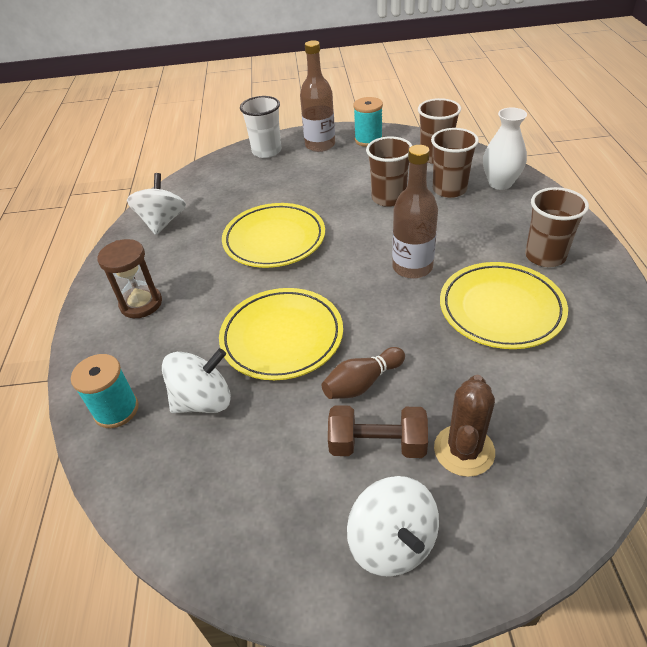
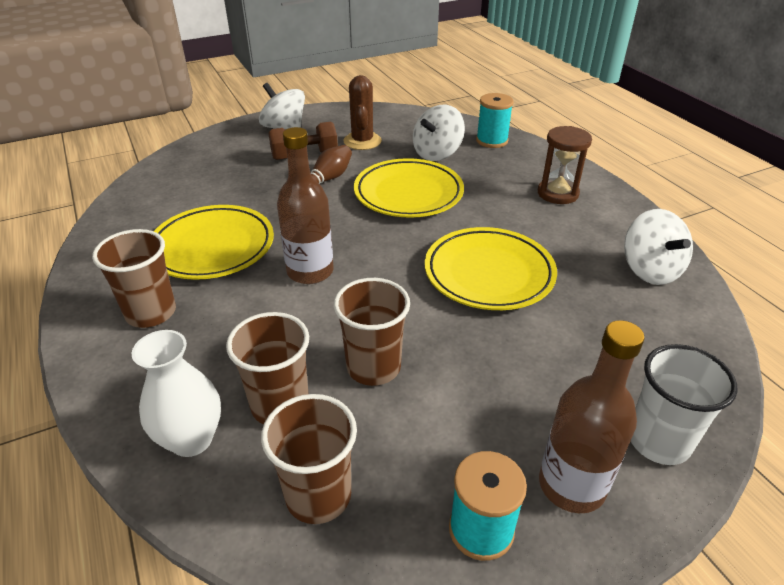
camera: 155 degrees right, 5 degrees down
(464, 450) = (246, 162): brown cactus -> brown cactus (362, 141)

